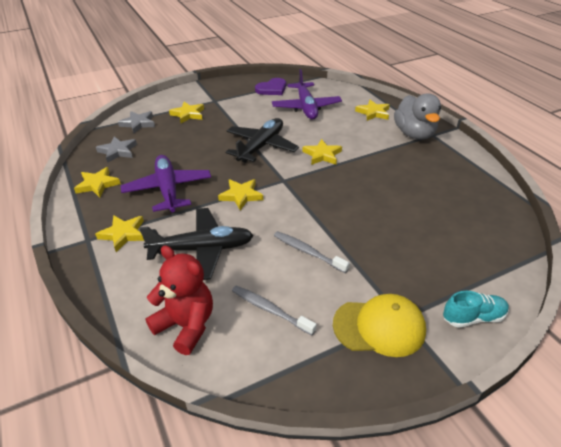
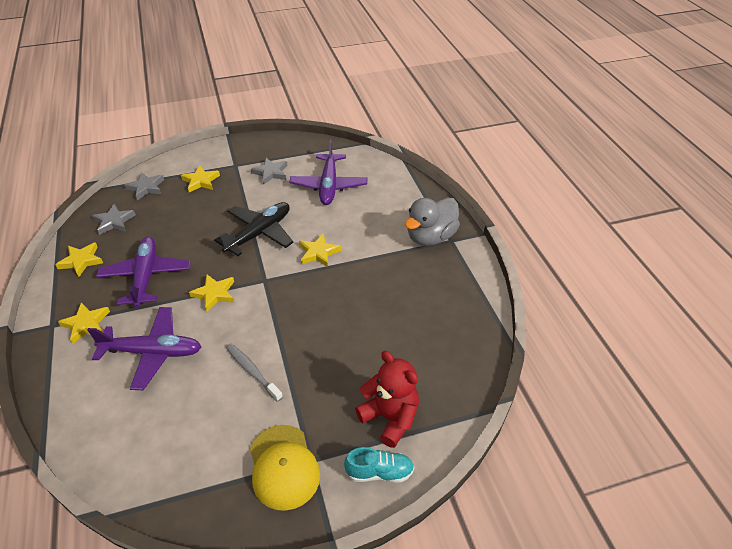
camera: 10 degrees right, 5 degrees up
(186, 326) = (107, 435): red teddy bear -> red teddy bear (390, 418)
(202, 249) = (153, 352): black plane -> purple plane
(249, 103) = (270, 173): none -> grey star
(270, 310) = (189, 431): grey toothbrush -> none
(272, 89) = (303, 155): purple heart -> none
(373, 113) = (399, 202): yellow star -> none
(379, 327) = (283, 466): yellow cap -> yellow cap turned 60 degrees clockwise
(414, 134) = (430, 237): grey duck -> grey duck turned 45 degrees clockwise

